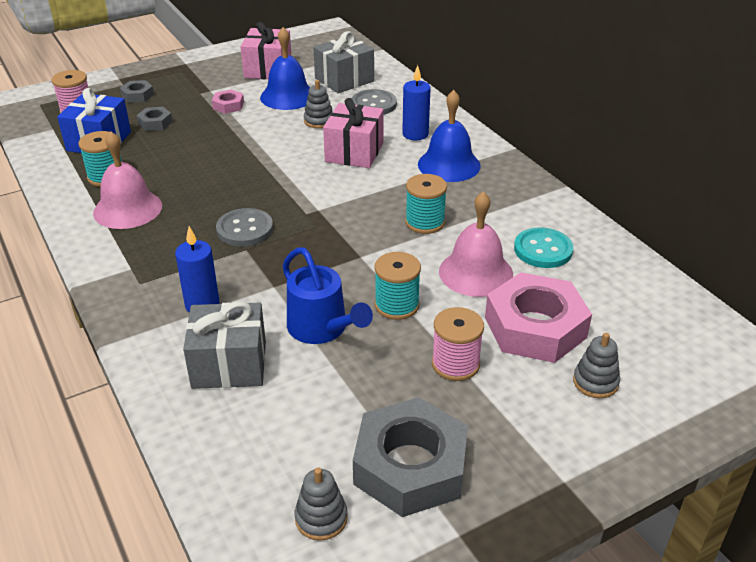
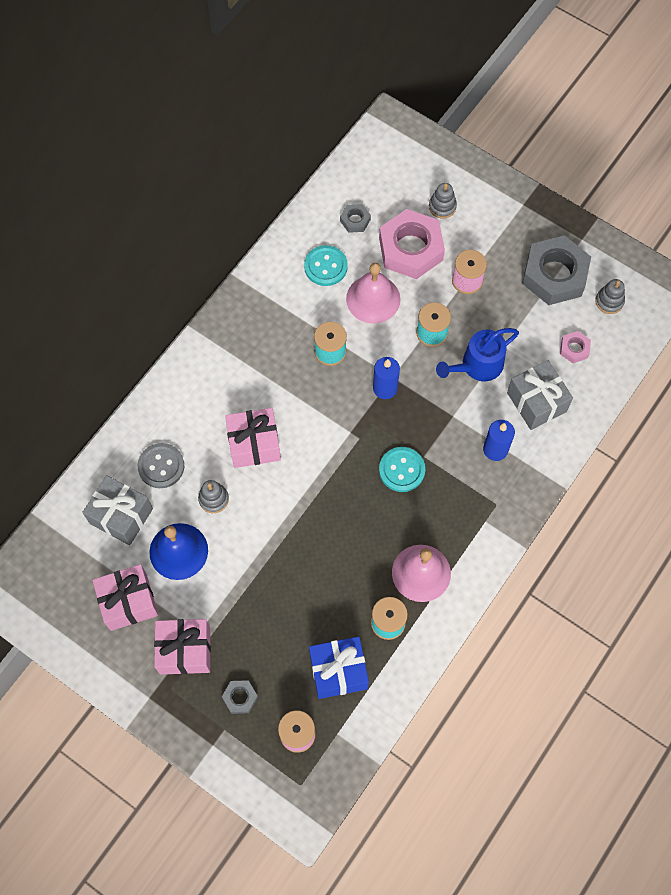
camera: 115 degrees left, 30 degrees up
(155, 123) = (283, 643): grey nut -> grey nut (355, 220)
(202, 82) = (185, 650): none -> pink gift
(228, 105) = (221, 596): pink nut -> pink nut (574, 349)
(245, 229) = (401, 470): grey button -> turquoise button
(322, 329) = (477, 366): blue watering can -> blue watering can turned 150 degrees counterclockwise
(415, 134) = (201, 409): blue candle -> blue candle (385, 388)
(449, 165) = (240, 365): blue bell -> none

